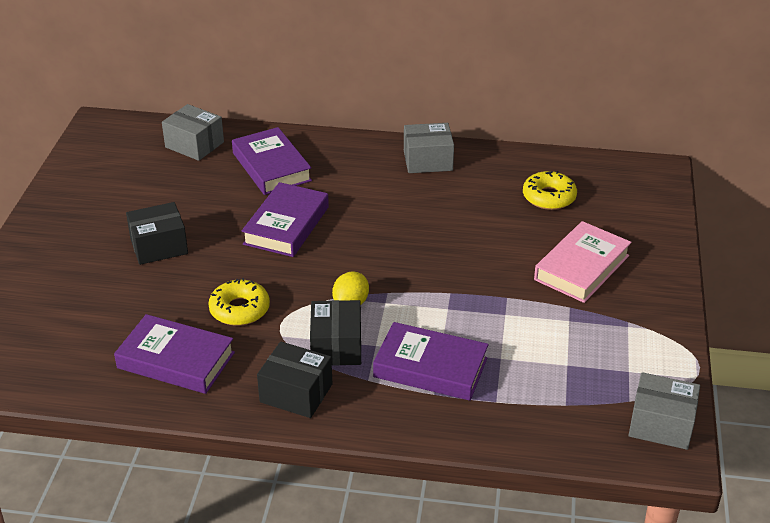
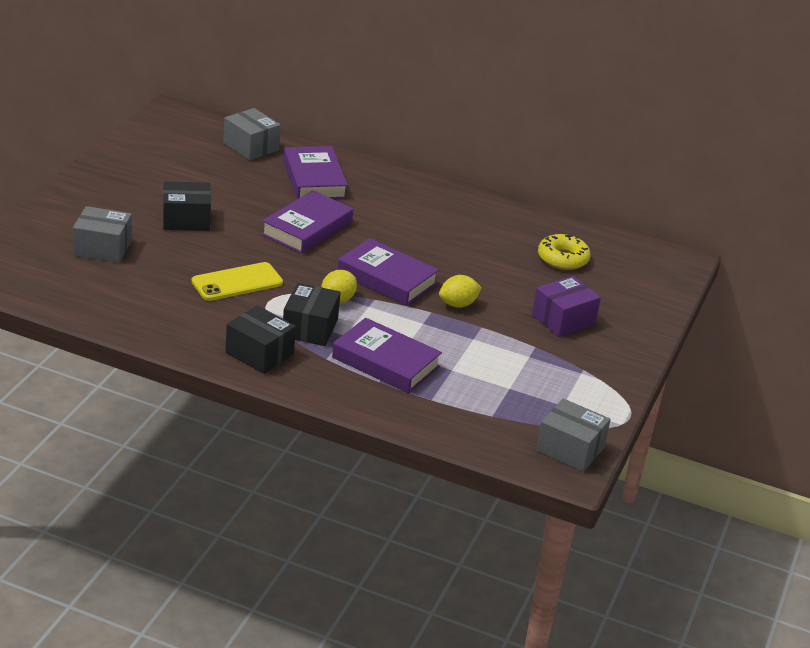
camera: 10 degrees right, 5 degrees down
(176, 360) = (166, 307): purple book -> purple book (387, 278)
(239, 309) = (237, 282): yellow donut -> yellow phone
(428, 160) = (463, 205): grey box -> grey box (102, 248)
(472, 277) = (458, 304): none -> yellow lemon
(581, 267) = (563, 320): pink book -> purple box

